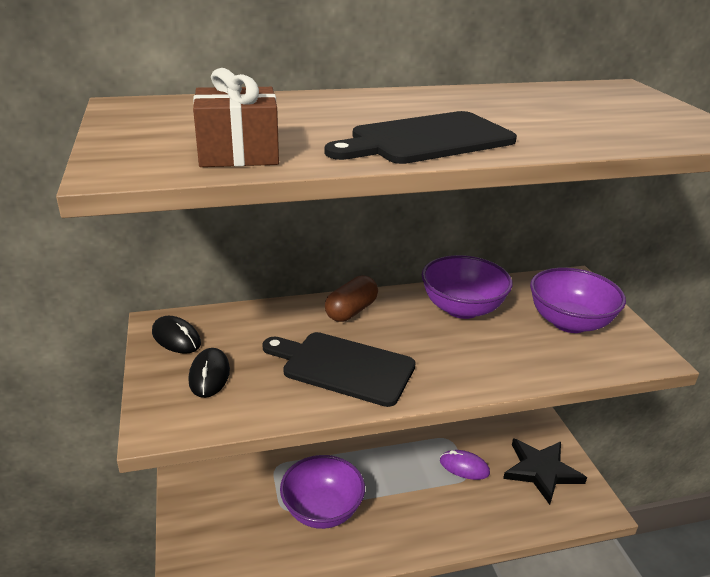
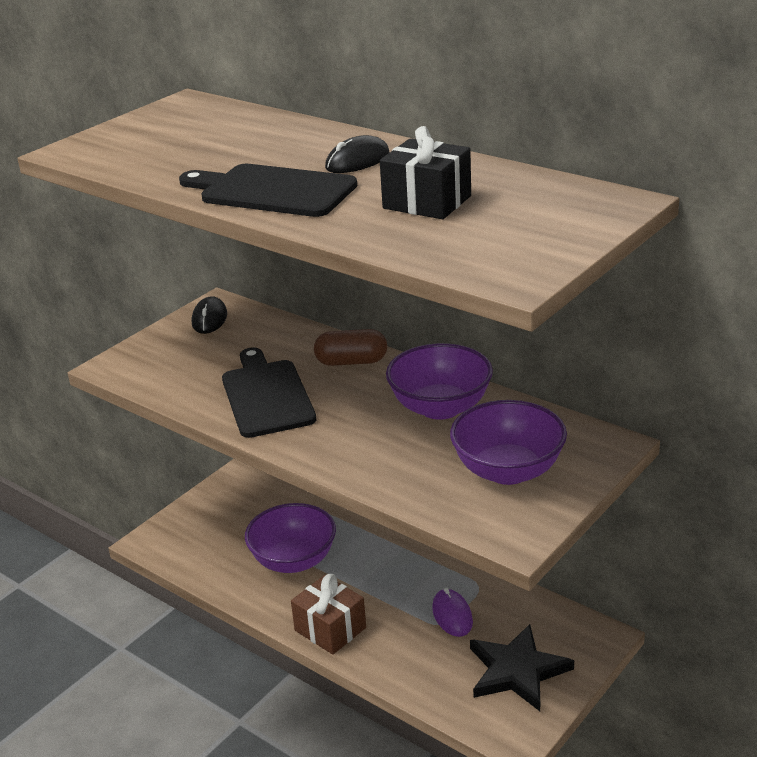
camera: 55 degrees right, 0 degrees up
(209, 375) = (184, 353): black mouse -> black mouse (357, 161)
(238, 153) = (145, 161): brown gift -> brown gift (330, 629)
(543, 115) = (427, 202): none -> black gift

